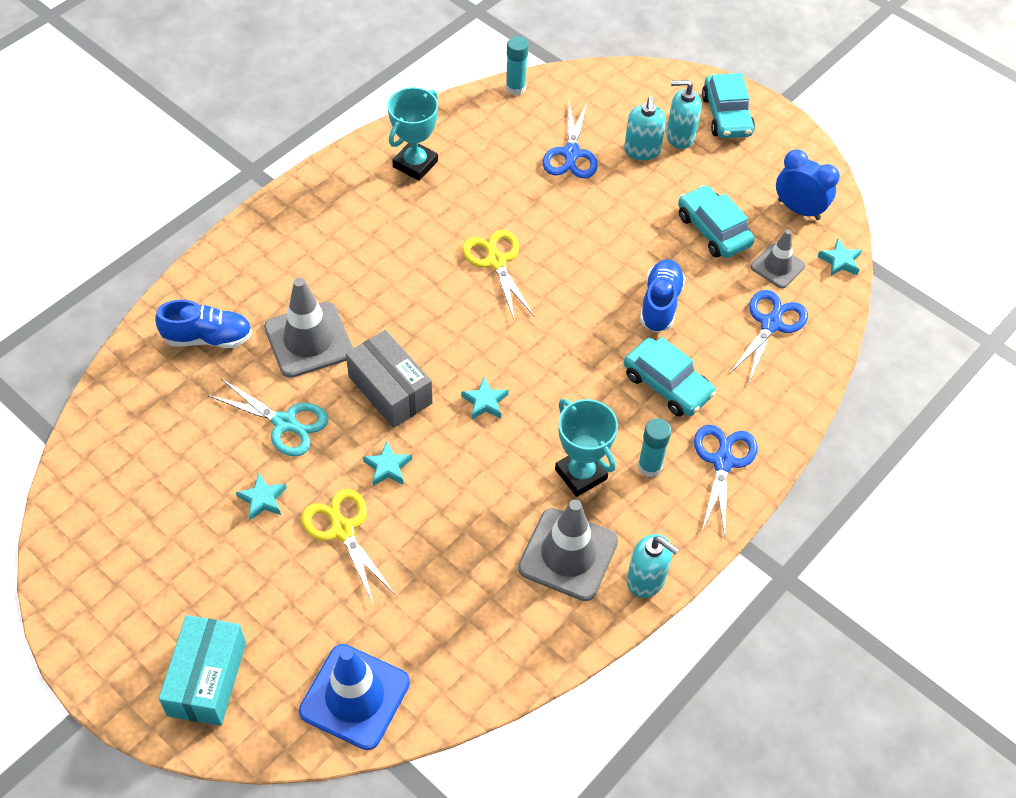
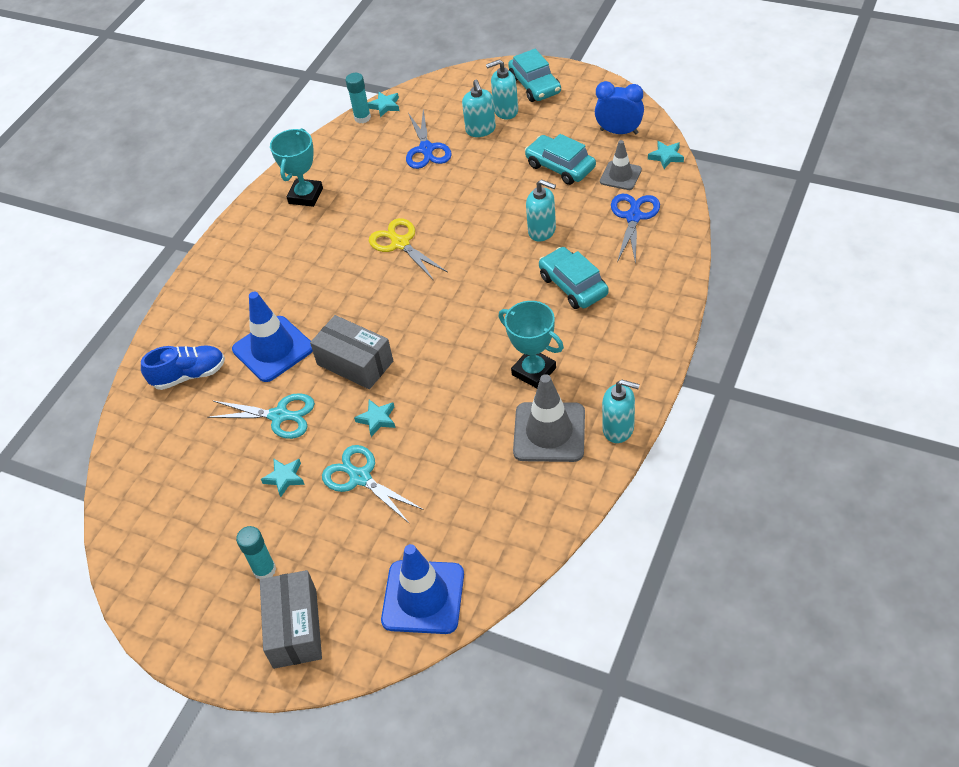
camera: 10 degrees left, 5 degrees down
(207, 679) = (295, 628): turquoise box -> grey box
(309, 340) = (273, 349): grey traffic cone -> blue traffic cone
(343, 530) = (360, 478): yellow scissors -> turquoise scissors
(485, 402) = (435, 346): turquoise star -> turquoise star (385, 106)
(649, 466) = (585, 347): turquoise glue stick -> turquoise glue stick (264, 570)
(660, 304) = (542, 231): blue shoe -> turquoise soap dispenser
(667, 385) = (573, 285): turquoise car -> turquoise car turned 150 degrees counterclockwise
(723, 462) = (640, 325): blue scissors -> none

